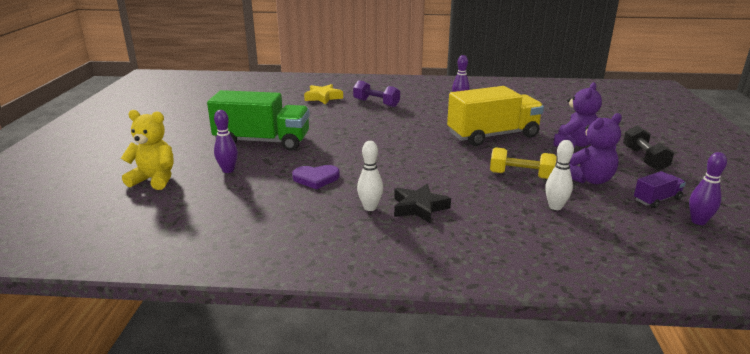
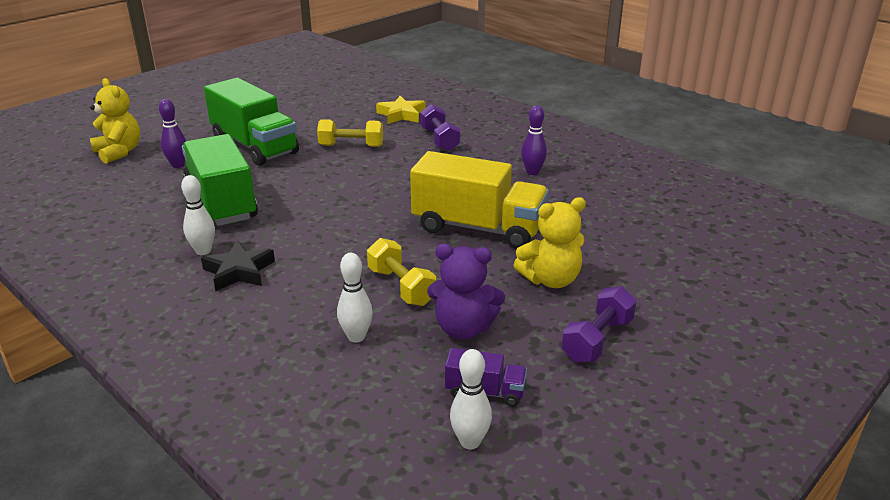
camera: 40 degrees right, 5 degrees up
(316, 178) = (221, 202): purple heart -> green truck
(330, 121) = (351, 146): none -> yellow dumbbell
(574, 144) = (550, 280): purple teddy bear -> yellow teddy bear
(644, 159) = (597, 340): black dumbbell -> purple dumbbell
(698, 221) = (470, 442): purple bowling pin -> white bowling pin

